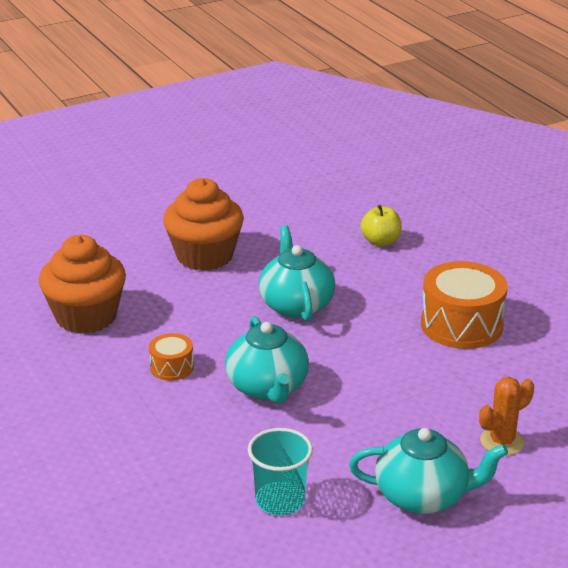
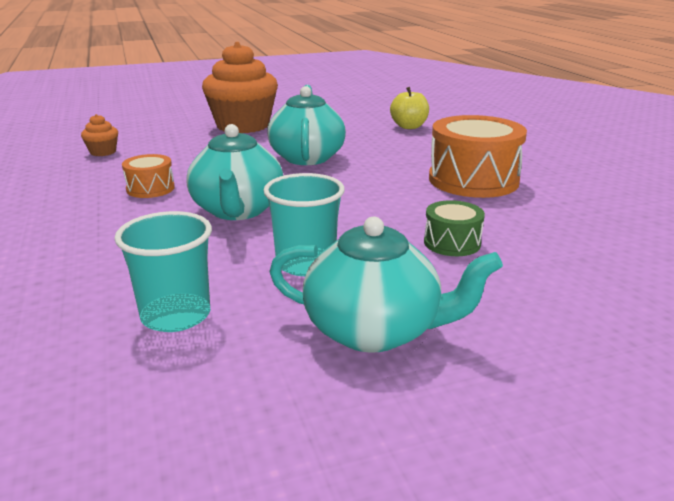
camera: 10 degrees right, 5 degrees down
(86, 316) = (103, 152): orange cupcake -> orange cupcake, size x0.42
(352, 442) = (306, 264): none -> turquoise cup
(458, 407) = (452, 243): none -> green drum
(502, 441) = (502, 280): orange cactus -> none

